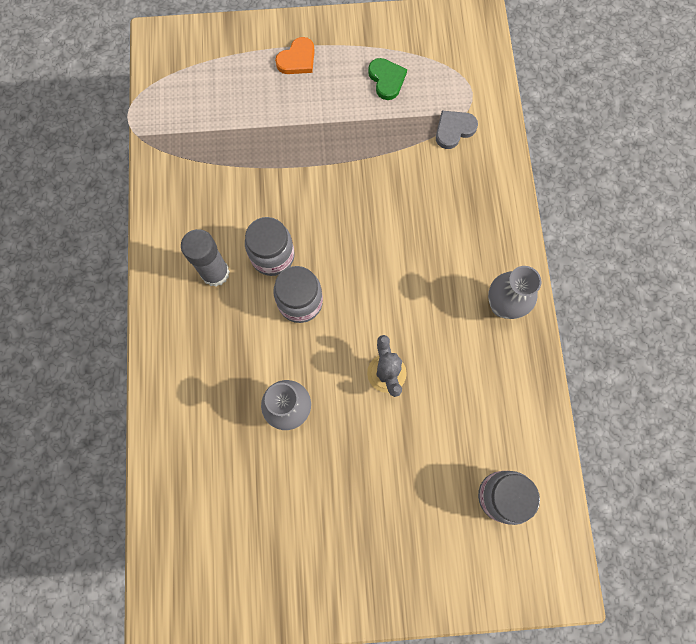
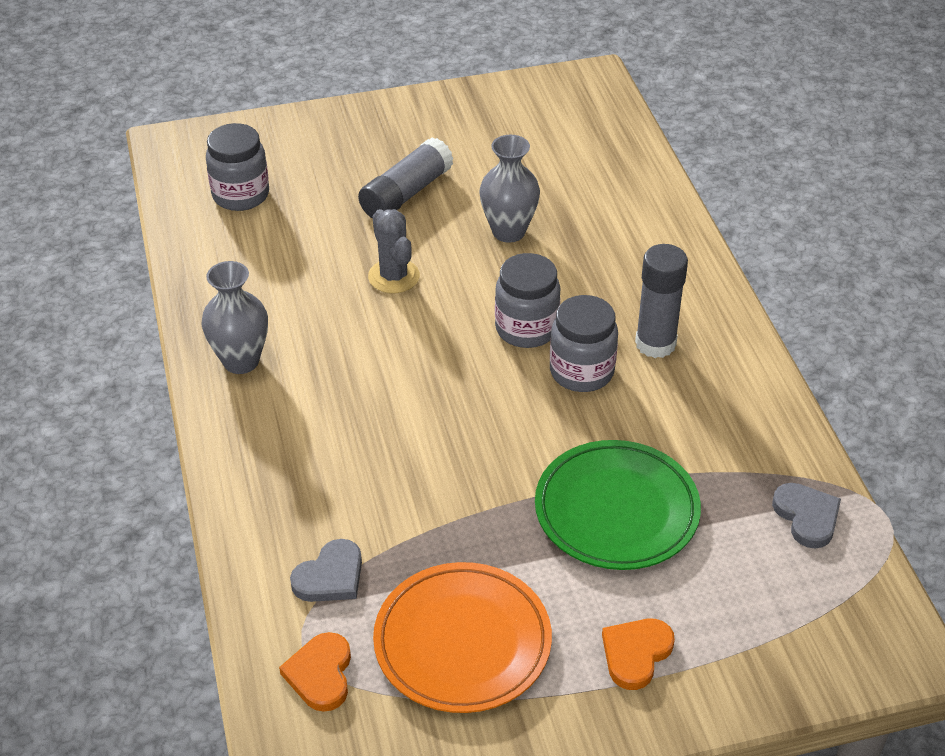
camera: 170 degrees right, 30 degrees down
(173, 124) = (807, 517): none -> grey heart
(281, 146) = (616, 510): none -> green plate
(363, 473) = (406, 193): none -> grey glue stick
(386, 80) = (462, 642): green heart -> orange plate
(463, 74) = (320, 674): none -> orange heart

